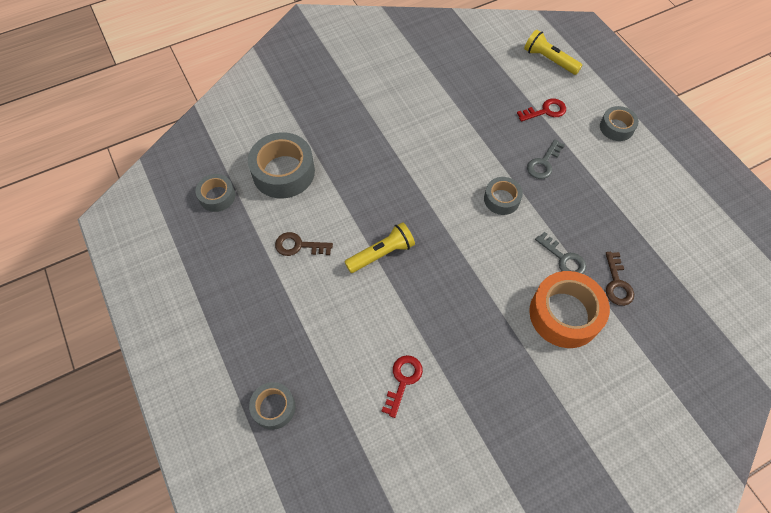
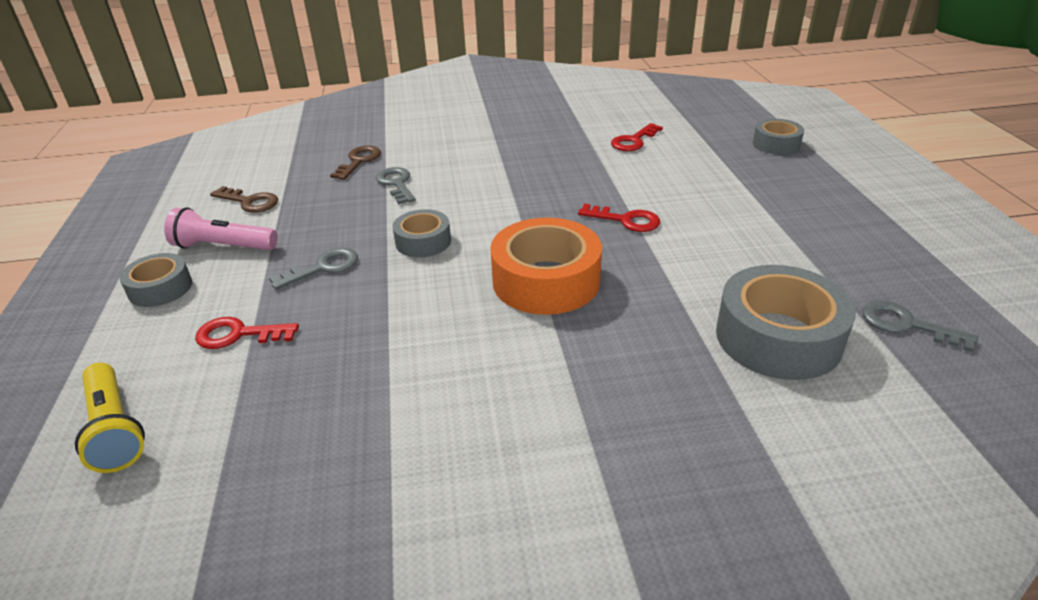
camera: 160 degrees left, 25 degrees down
(217, 196) = (906, 325): grey tape -> grey key
(299, 246) = (748, 245): brown key -> brown key (249, 202)
(381, 254) = (625, 220): yellow flashlight -> red key
(564, 314) = (436, 152): orange tape -> orange tape (546, 281)
(617, 165) = (223, 247): none -> pink flashlight

